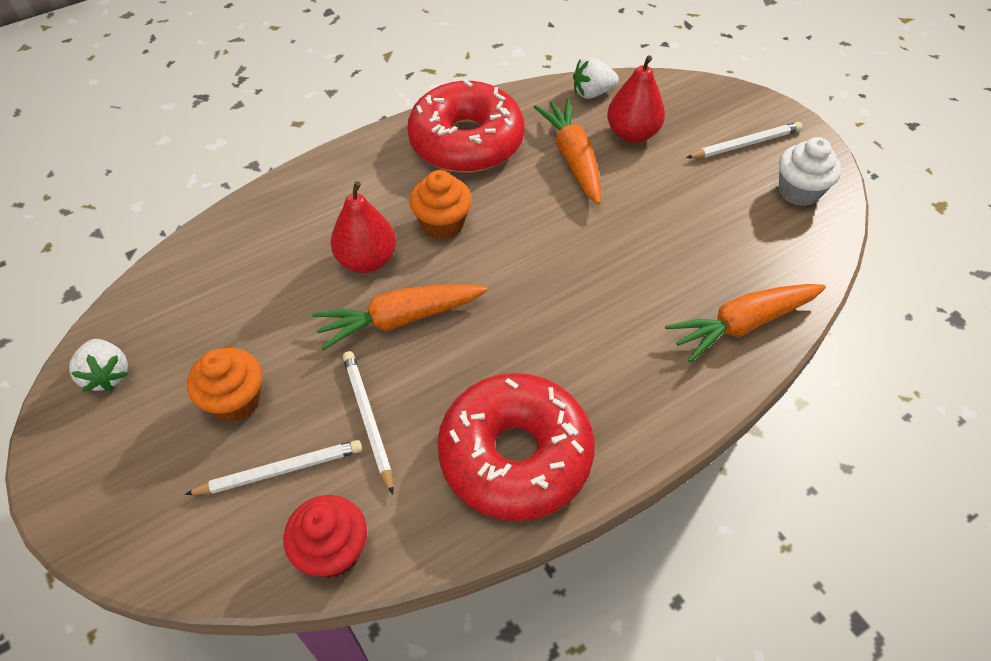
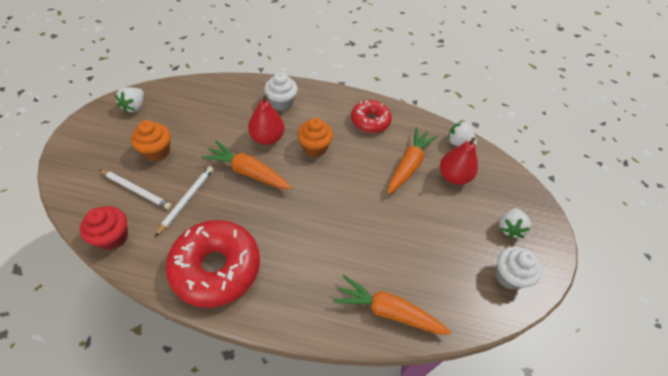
camera: 40 degrees right, 0 degrees up
(325, 203) = (281, 103): none -> white cupcake
(466, 142) = (370, 121): red donut -> red donut, size x0.60
(745, 144) = (509, 228): white pencil -> white strawberry

